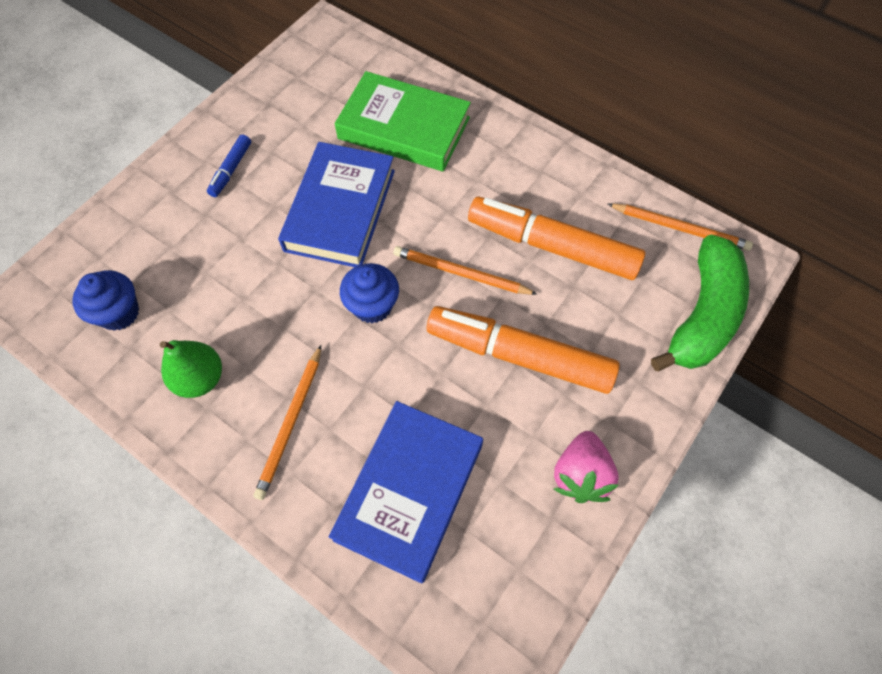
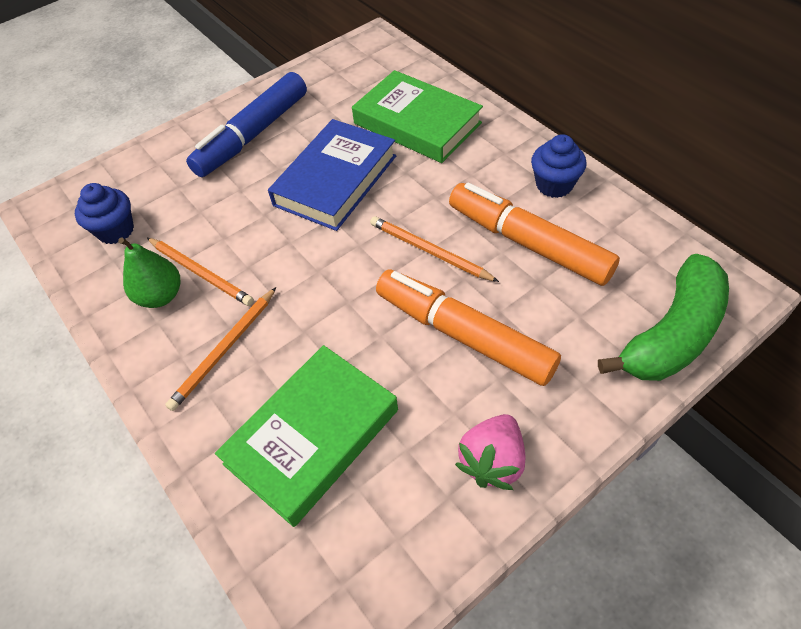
camera: 20 degrees right, 10 degrees down
(231, 170) = (252, 135): blue marker -> blue marker, size x2.23
(372, 306) = (336, 264): blue cupcake -> blue cupcake (554, 185)
(409, 491) = (312, 436): blue book -> green book
(679, 228) = (668, 248): orange pencil -> orange pencil (200, 273)

